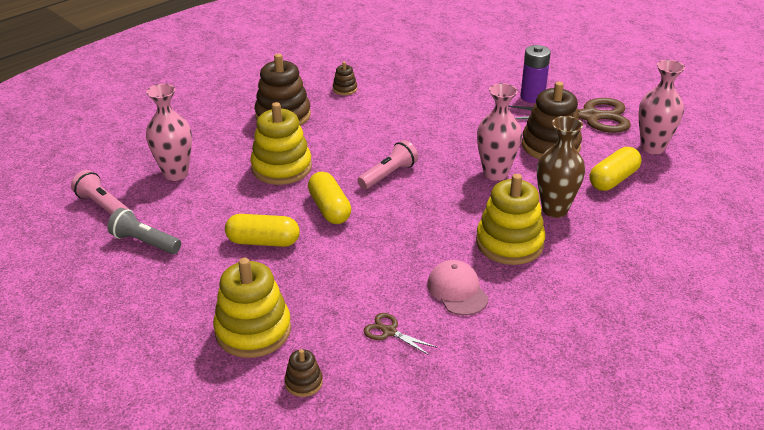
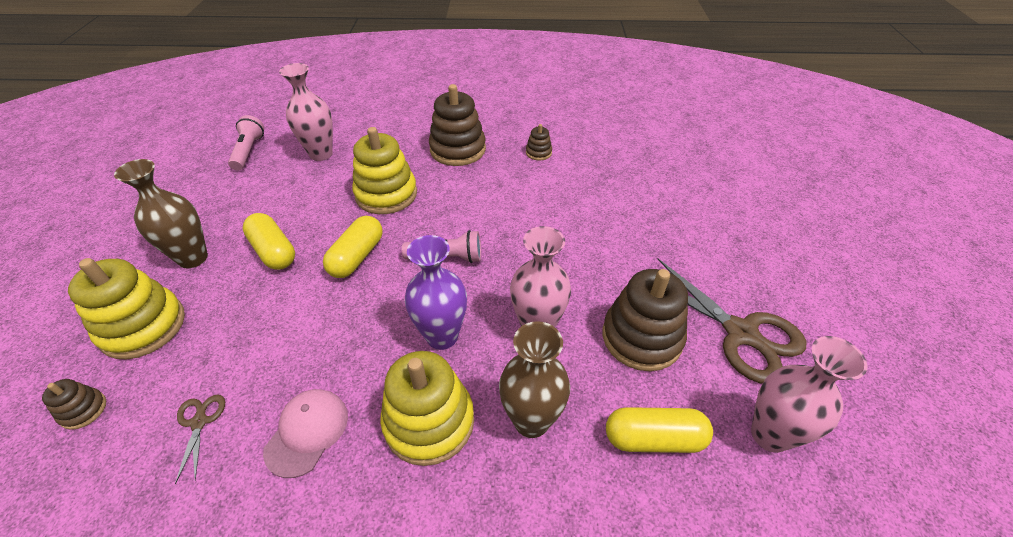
camera: 45 degrees right, 10 degrees up
(145, 242) = (220, 196): grey flashlight -> none
(207, 282) = (193, 258): none -> brown vase
(453, 209) = (442, 336): none -> purple vase
(532, 97) = (704, 265): purple battery -> none

